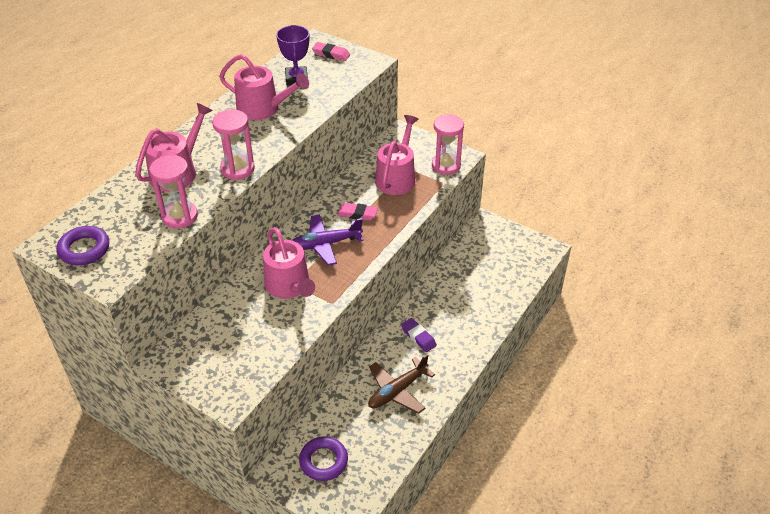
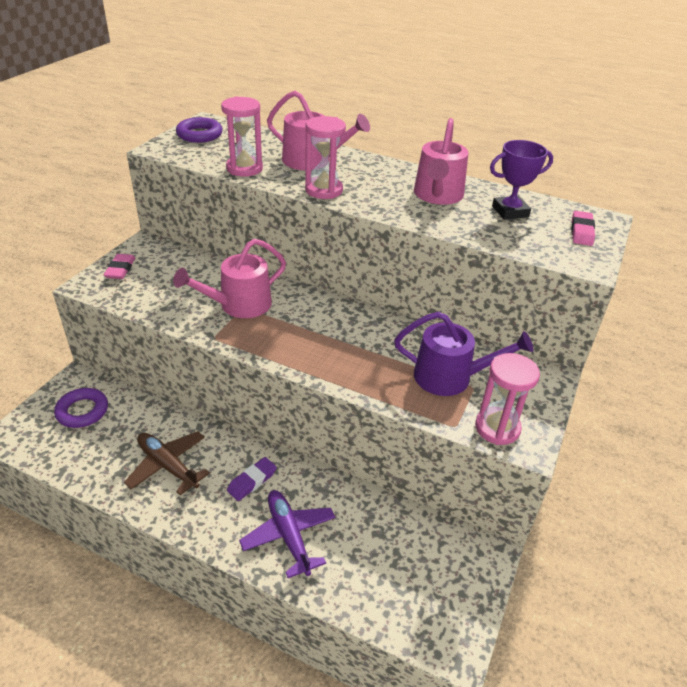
camera: 80 degrees right, 5 degrees down
(325, 244) = (308, 324): purple plane -> purple plane (289, 536)
(357, 214) = (367, 346): pink eraser -> pink eraser (120, 269)
(397, 177) = (450, 377): pink watering can -> purple watering can

